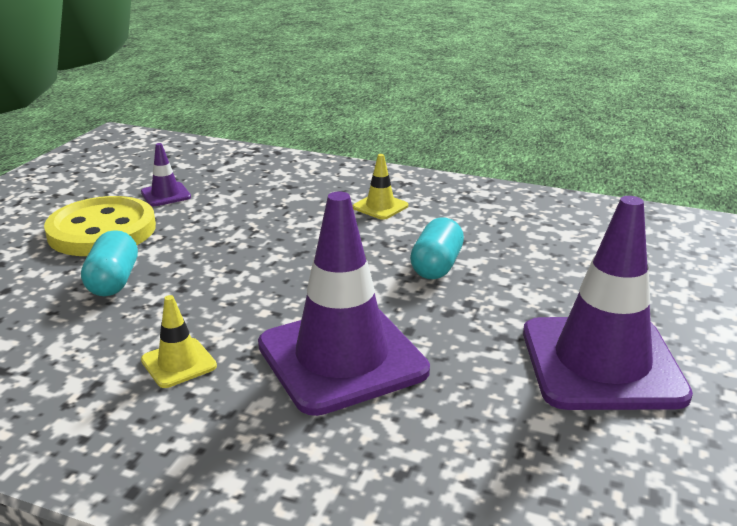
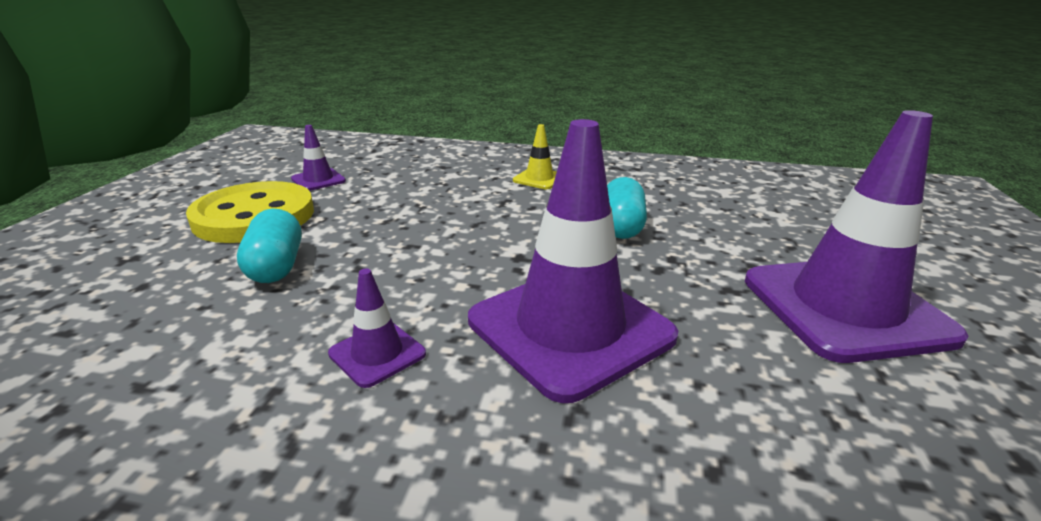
camera: 10 degrees left, 0 degrees up
(179, 363) = (377, 354): yellow traffic cone -> purple traffic cone

